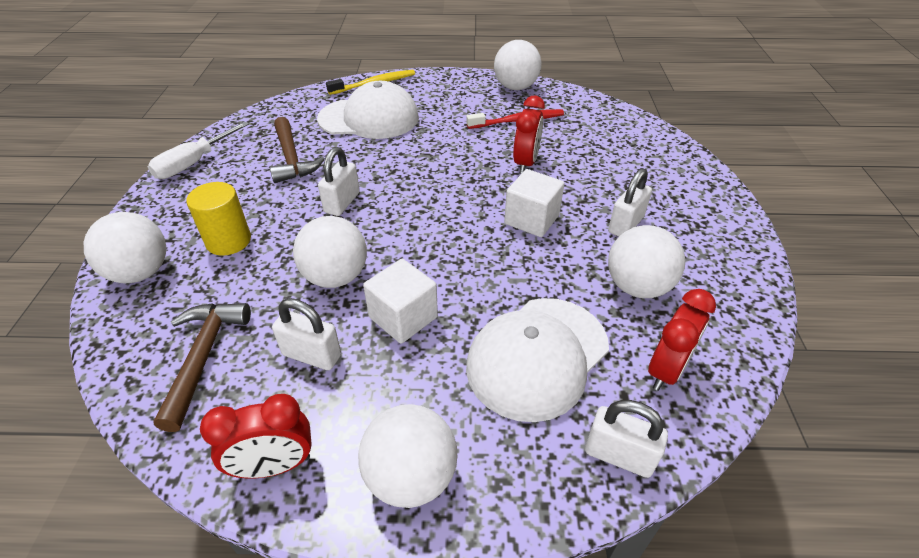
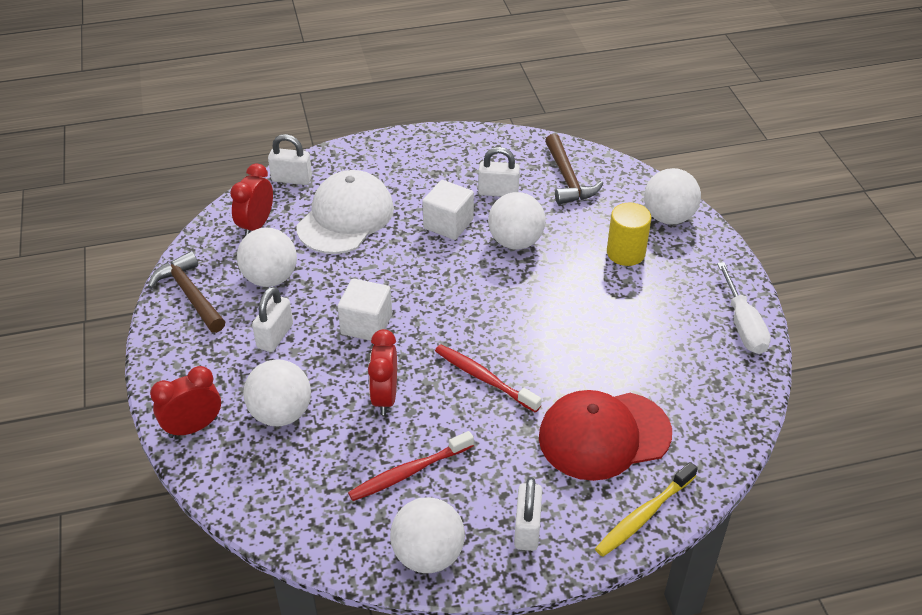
camera: 165 degrees right, 0 degrees up
(194, 163) = (743, 324): white screwdriver -> white screwdriver turned 150 degrees clockwise
(274, 466) = (483, 143): red clock -> red clock (193, 427)
(292, 158) = (647, 351): brown hammer -> brown hammer (190, 295)
(342, 203) = (555, 308): white padlock -> white padlock (527, 529)
(369, 118) = (604, 435): white cap -> red cap
(411, 476) = (407, 152): white ball -> white ball (281, 413)
(438, 162) = (484, 378): none -> red toothbrush

